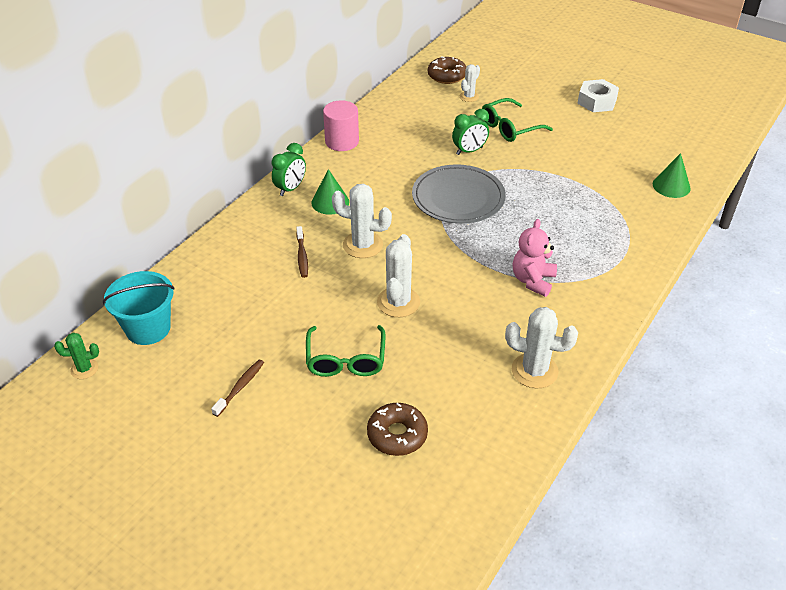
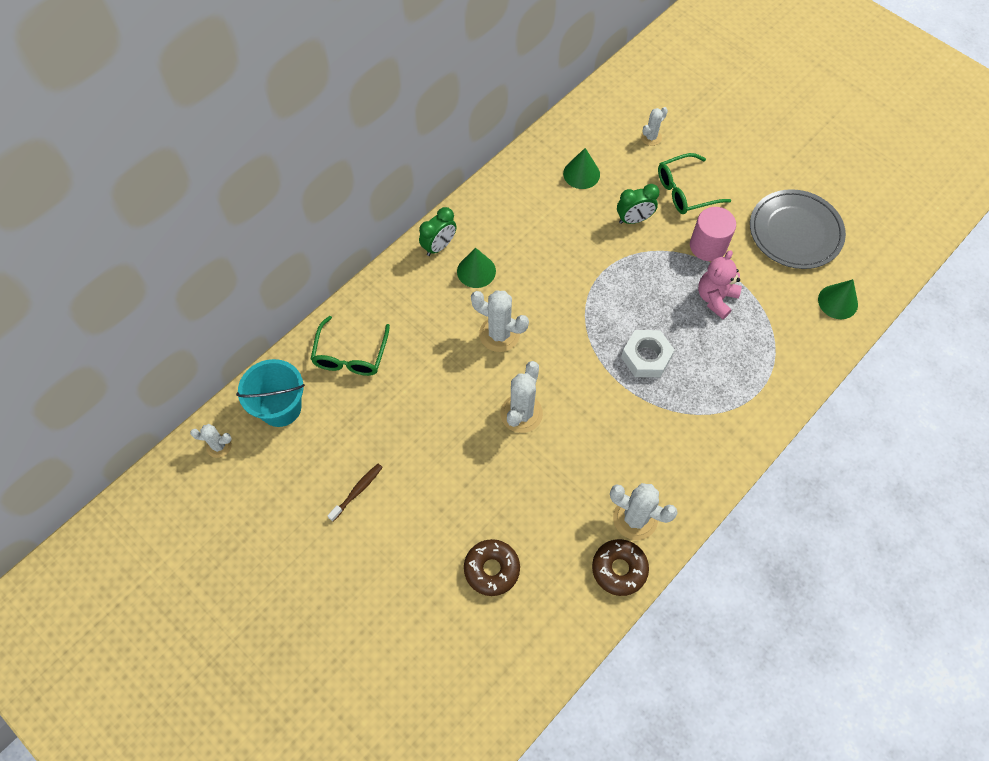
camera: 10 degrees right, 20 degrees up
(84, 369) = (219, 446): green cactus -> white cactus
(302, 256) = (437, 339): brown toothbrush -> none
(342, 141) = (502, 186): pink cylinder -> pink cylinder (708, 246)
(346, 360) = (459, 475): green glasses -> green glasses (350, 355)
(413, 126) = (581, 174): none -> green cone
(446, 76) = (633, 101): brown donut -> brown donut (619, 569)
(458, 198) = (608, 285): grey plate -> grey plate (795, 232)
(533, 281) = (660, 407): pink teddy bear -> pink teddy bear (715, 298)
(597, 101) = (791, 164): white nut -> white nut (646, 357)

